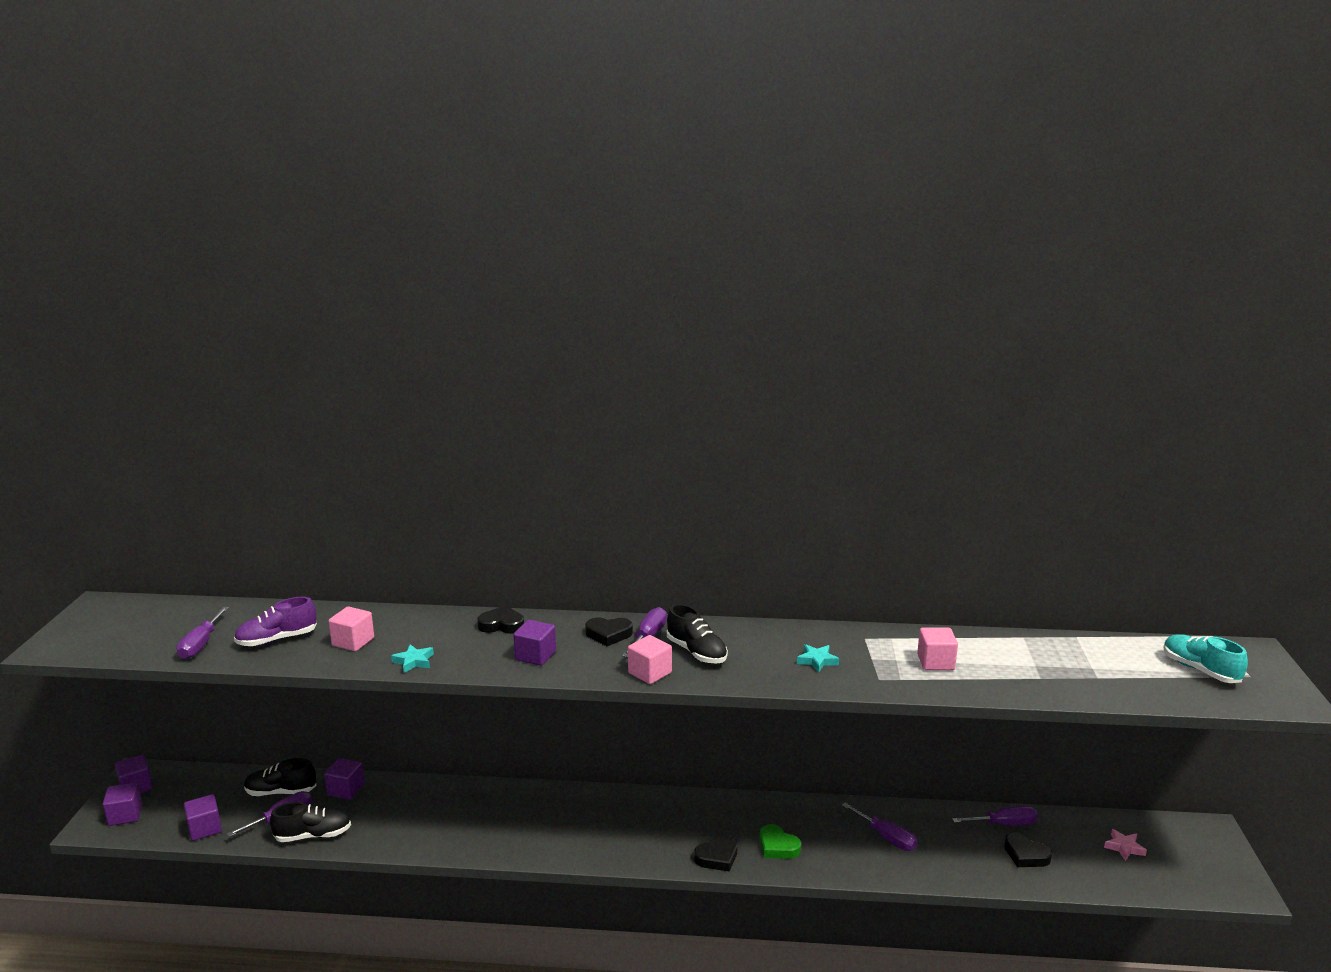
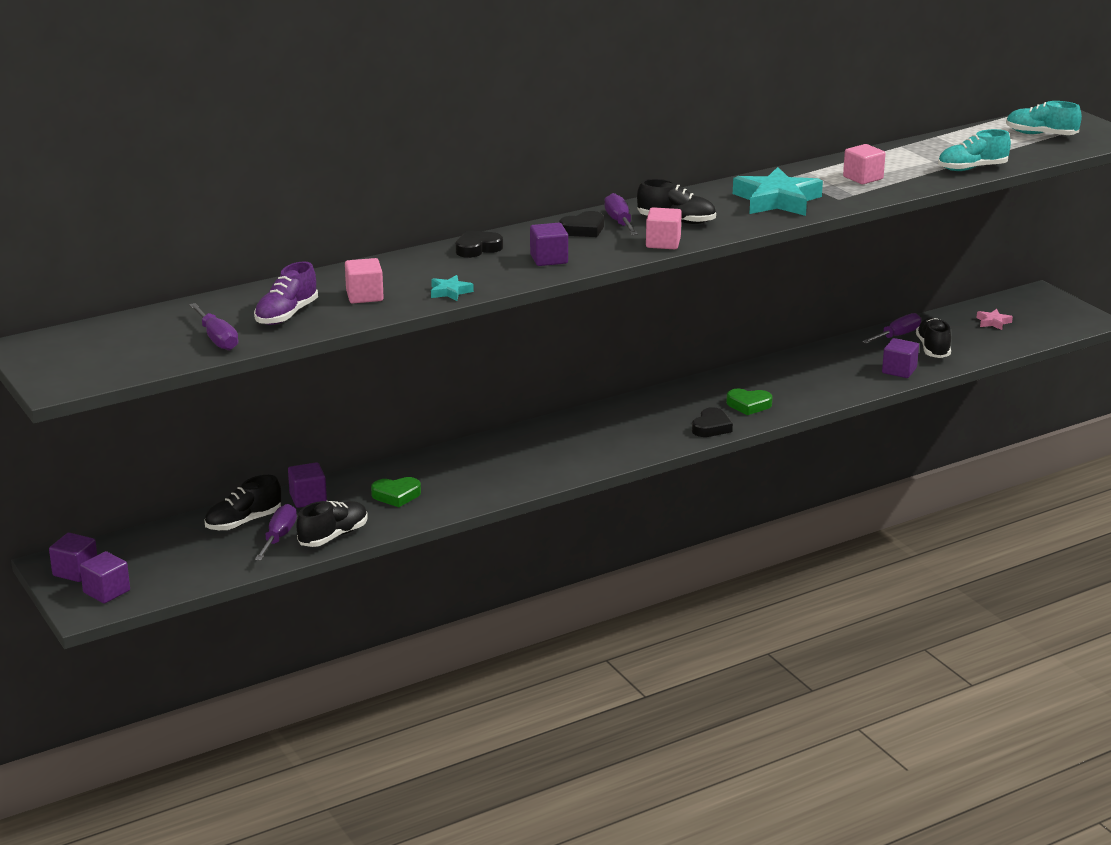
camera: 35 degrees left, 5 degrees up
(205, 829) = (213, 570): purple cube -> purple cube (899, 370)
(403, 815) = (396, 495): none -> green heart
(817, 661) = (777, 200): turquoise star -> turquoise star, size x2.23
(886, 837) = (823, 372): purple screwdriver -> none
(1026, 855) = (933, 349): black heart -> black shoe
(1067, 688) = (972, 168): none -> turquoise shoe

